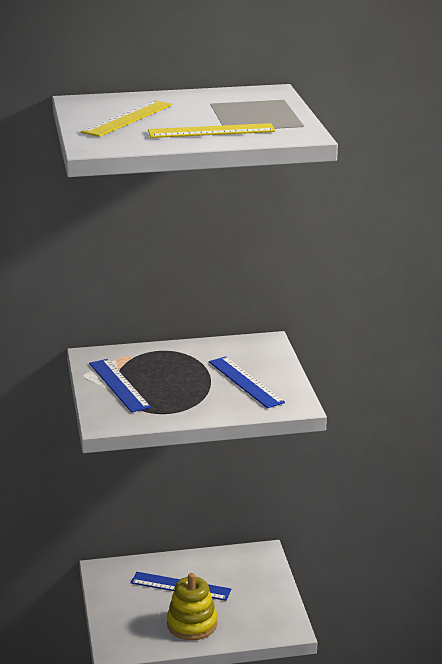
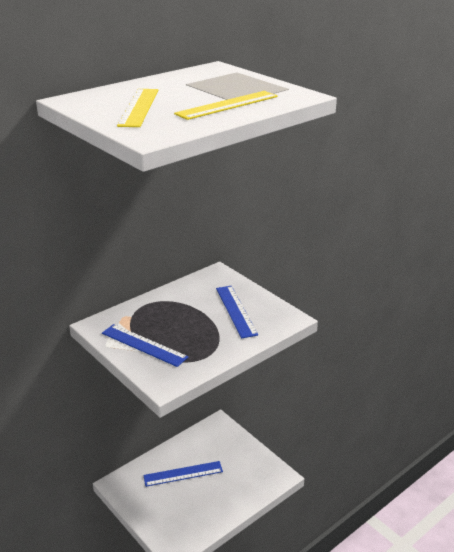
camera: 30 degrees left, 5 degrees up
(192, 624) = (214, 502): yellow stacking toy -> none
(245, 382) = (236, 311): blue ruler -> blue ruler turned 45 degrees clockwise

